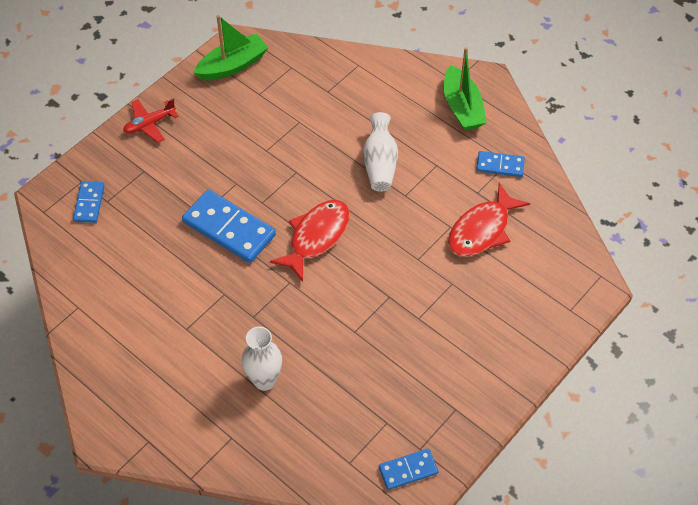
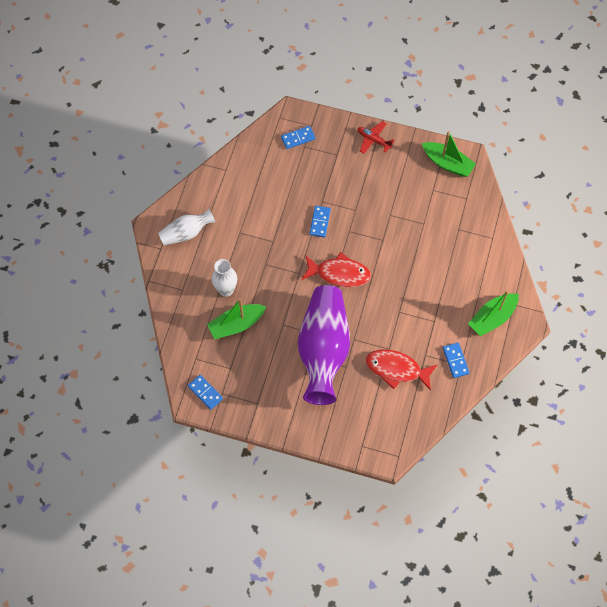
camera: 65 degrees right, 10 degrees up
(229, 228) = (320, 222): blue domino -> blue domino, size x0.55
(324, 388) = (236, 324): none -> green boat
(380, 164) = (416, 286): white vase -> white vase (186, 233)
(416, 299) = (323, 350): none -> purple vase

